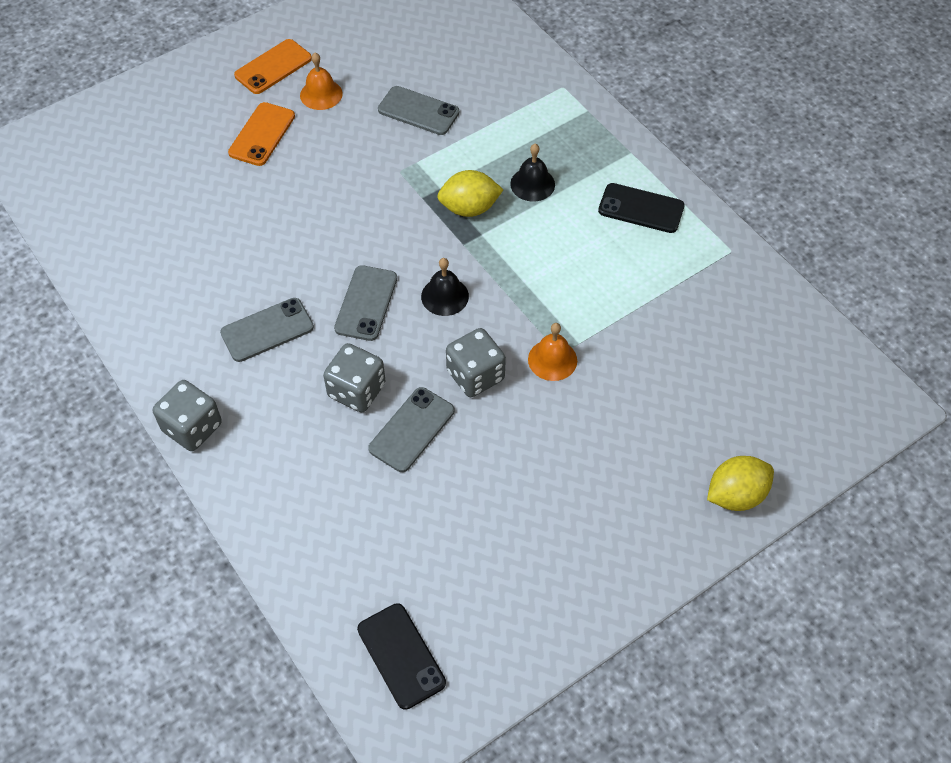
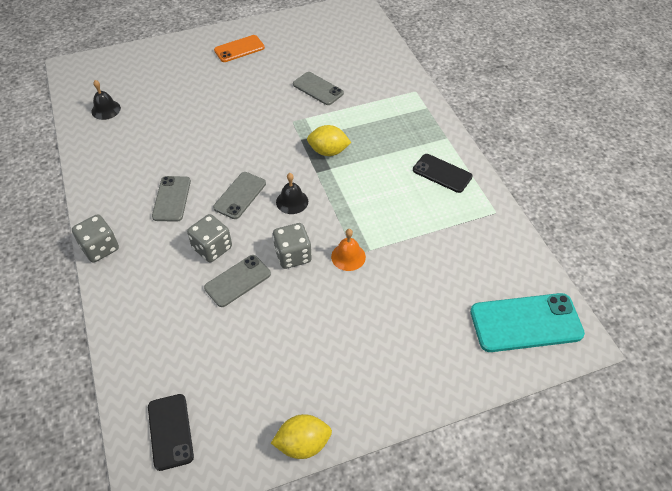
camera: 15 degrees right, 5 degrees down
(262, 134) = (217, 85): orange phone -> none
(267, 330) = (171, 199): grey phone -> grey phone turned 75 degrees counterclockwise
(321, 94) = (262, 69): orange bell -> none
(532, 184) = (375, 145): black bell -> black bell (106, 109)
(735, 495) = (446, 377): yellow lemon -> yellow lemon (303, 444)
(814, 397) = (525, 323): none -> turquoise phone

